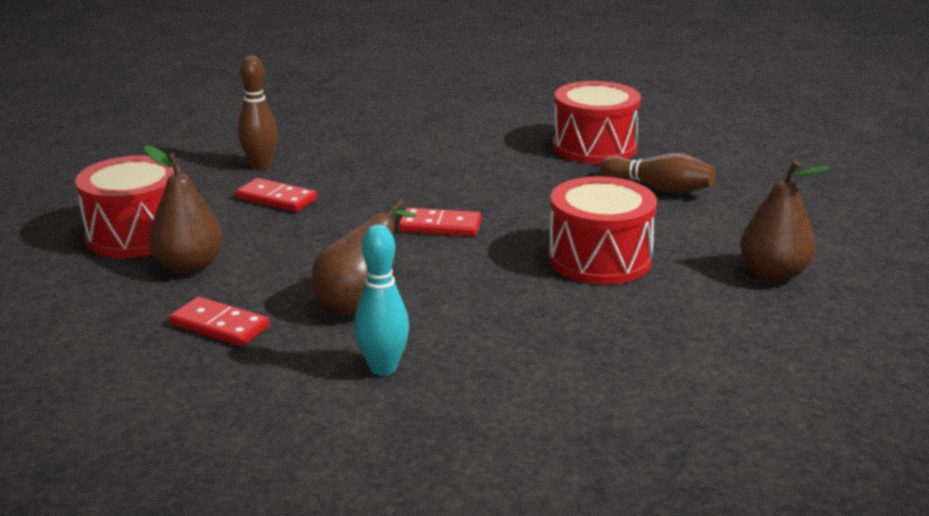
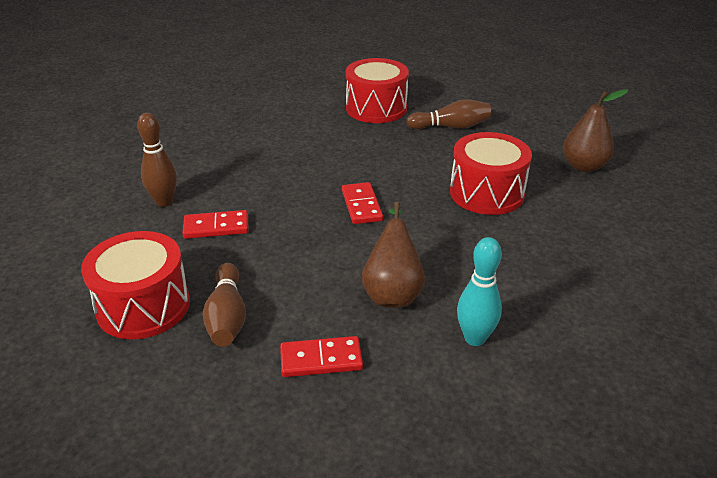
camera: 35 degrees left, 10 degrees up
(189, 266) = (227, 317): brown pear -> brown bowling pin
(440, 226) = (361, 205): red domino -> red domino turned 75 degrees counterclockwise

